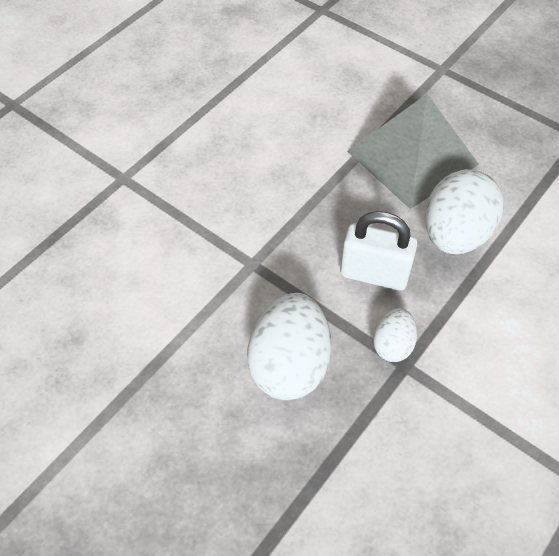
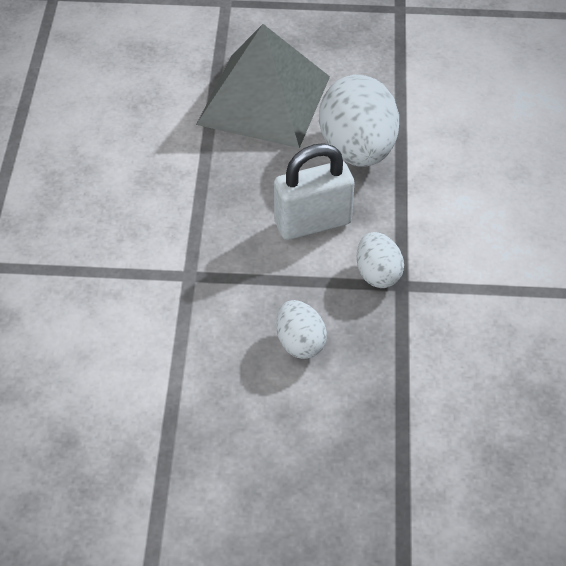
camera: 35 degrees left, 5 degrees down
(289, 364) = (300, 343): white egg -> white egg, size x0.53

